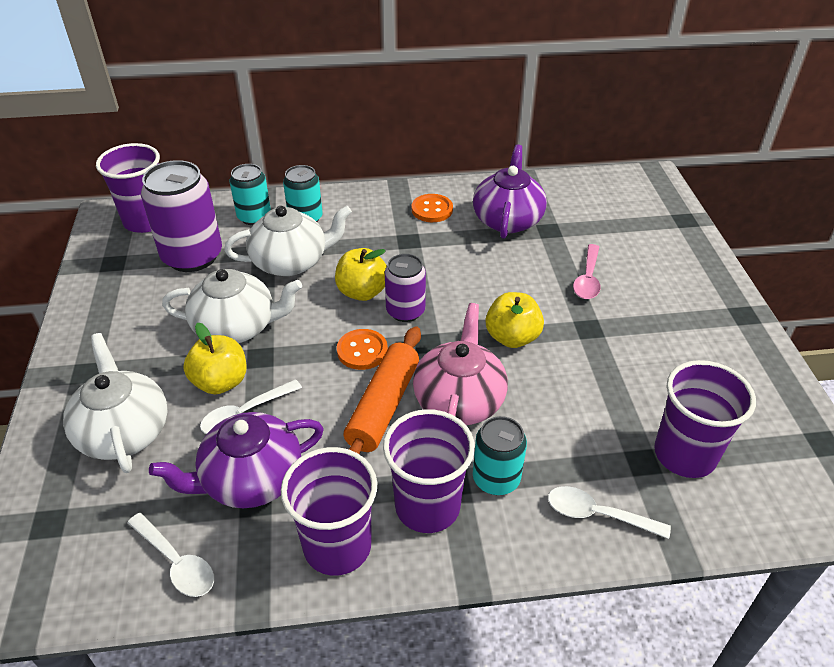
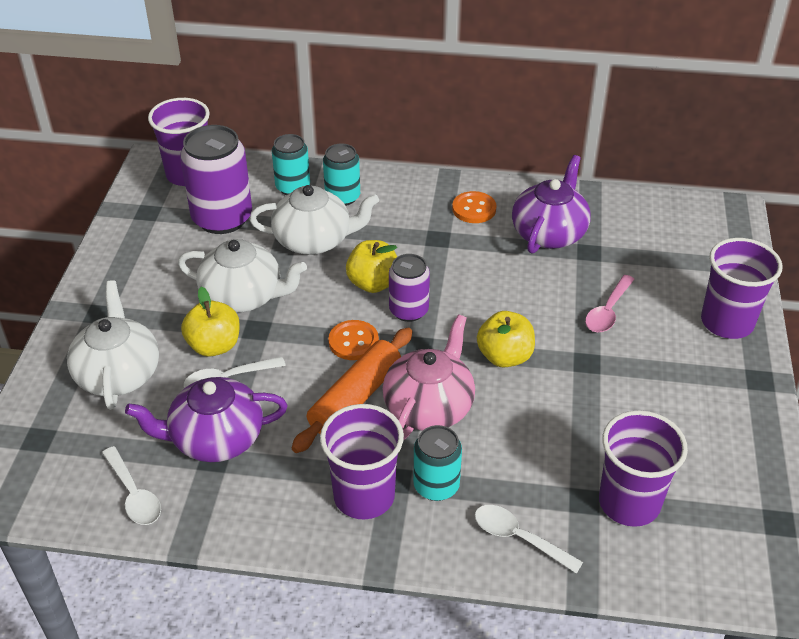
camera: 15 degrees right, 0 degrees up
(337, 546) = (273, 512): purple cup -> purple cup (727, 322)

